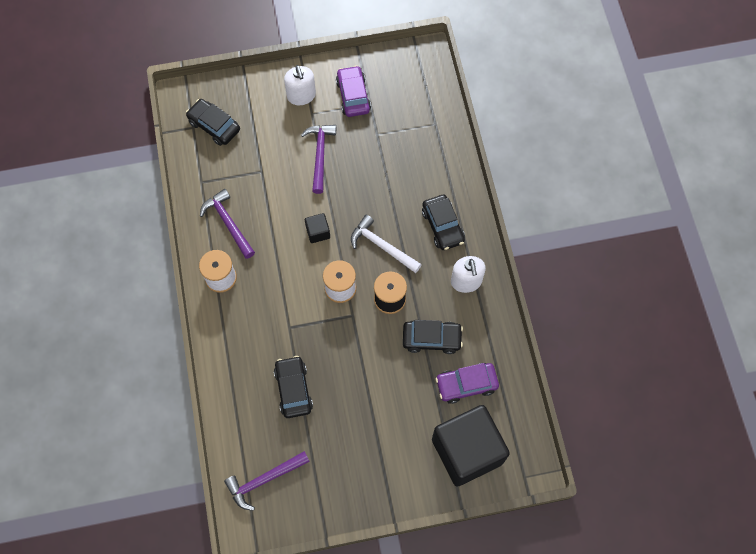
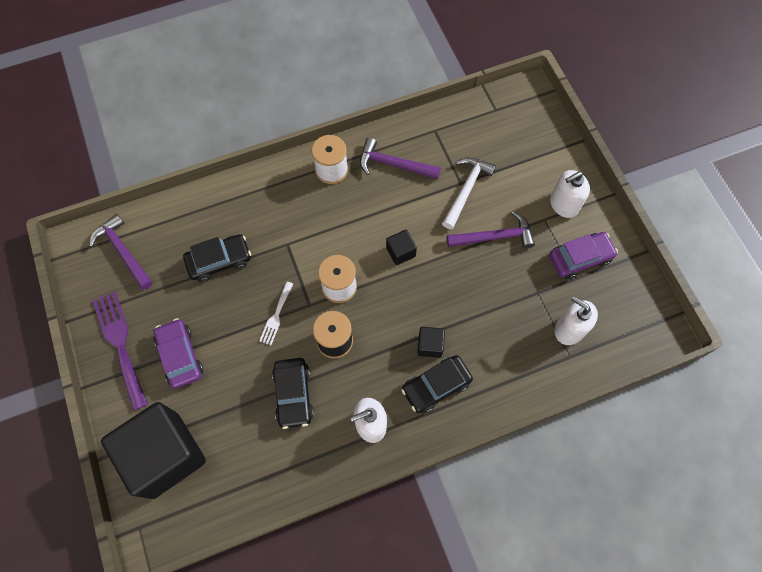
camera: 80 degrees right, 0 degrees up
(214, 126) = (502, 128): black car -> none
(228, 223) = (393, 164): purple hammer -> purple hammer turned 120 degrees counterclockwise
(357, 345) = (276, 316): none -> white fork
(359, 486) = (120, 344): none -> purple fork
(382, 246) = (397, 322): white hammer -> white hammer (466, 190)
(407, 224) = (430, 345): none -> black cube
(413, 119) = (569, 329): none -> white soap dispenser
(466, 384) = (243, 443): purple car -> purple car (180, 356)

